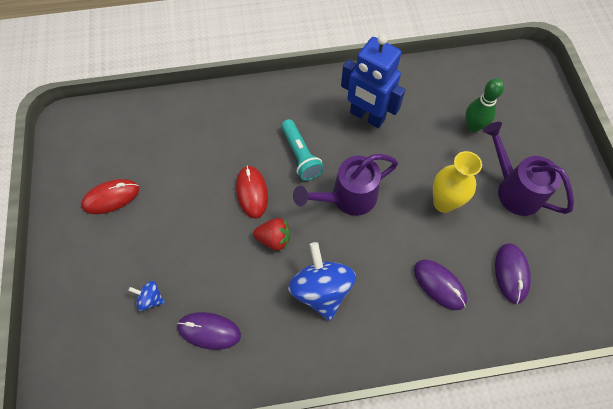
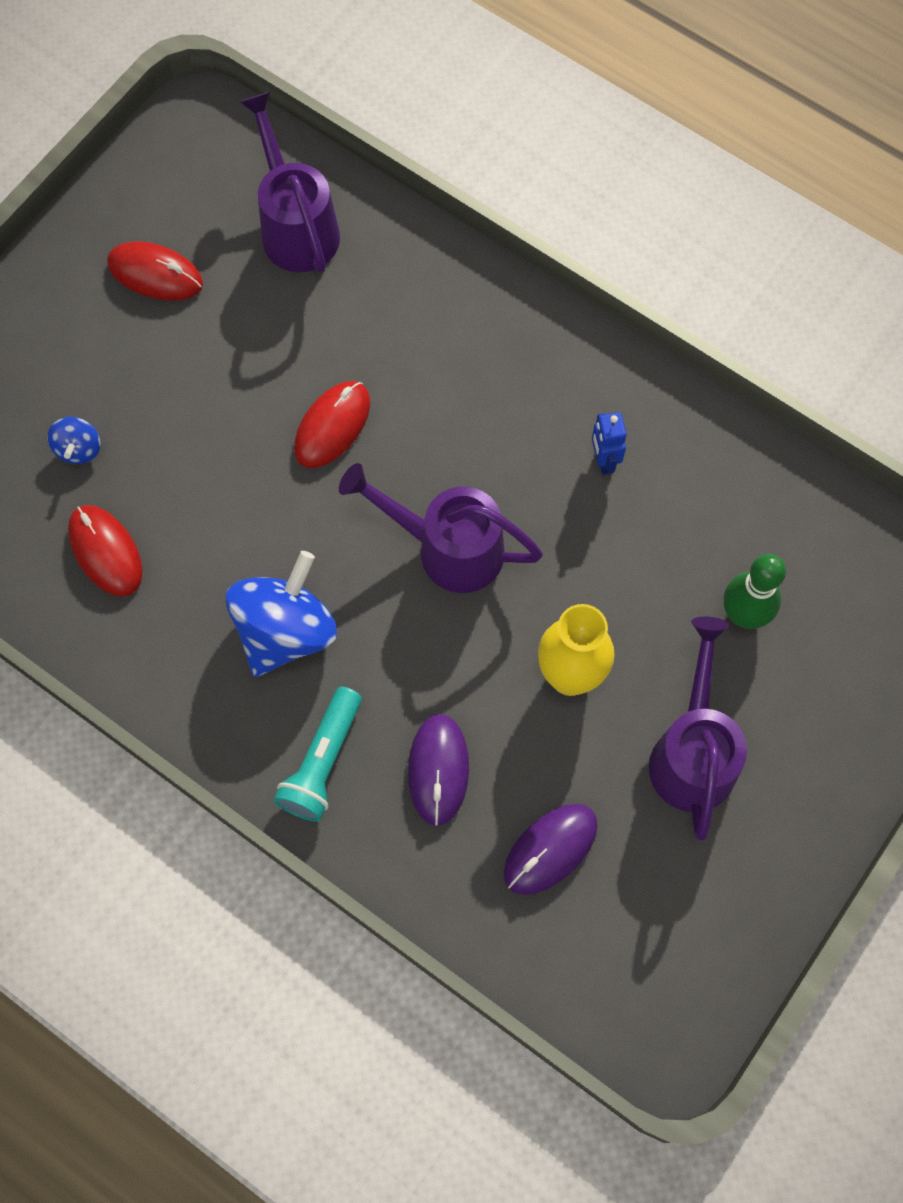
camera: 45 degrees right, 5 degrees up
(150, 298) = (79, 449): blue spinning top -> blue spinning top turned 150 degrees counterclockwise
(155, 131) = (296, 227): none -> purple watering can
(209, 331) = (106, 552): purple mouse -> red mouse
(274, 239) = (296, 513): red strawberry -> none
(300, 156) = (449, 433): turquoise flashlight -> turquoise flashlight (322, 762)
(367, 116) = (604, 460): blue robot -> blue robot, size x0.45

